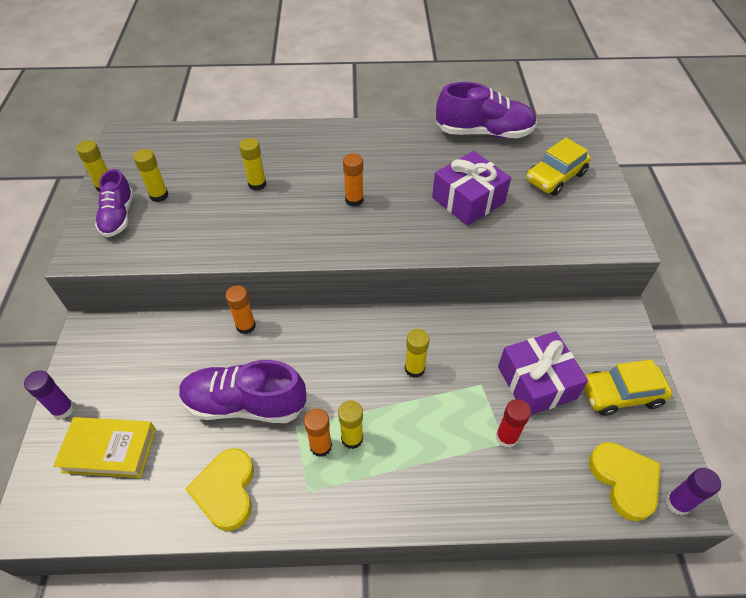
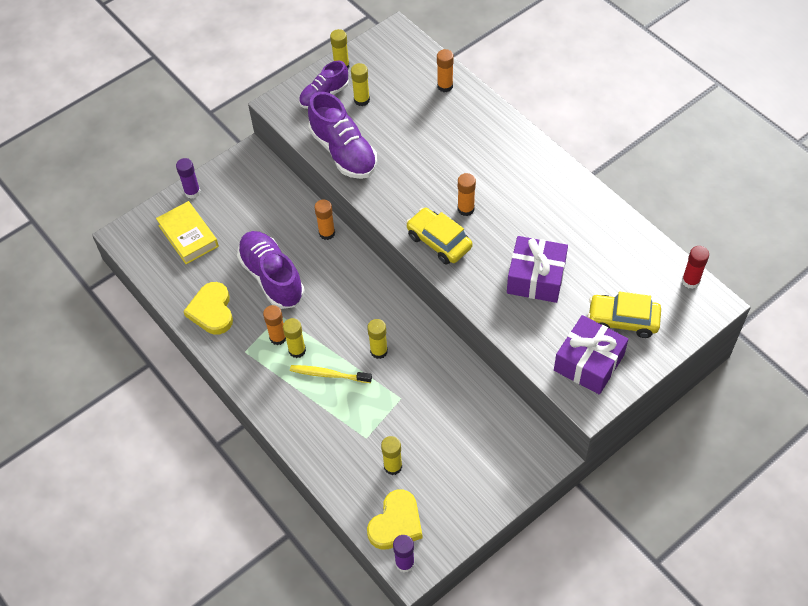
camera: 55 degrees right, 5 degrees up
(217, 140) = (445, 86): none -> orange glue stick
(226, 490) = (212, 311): yellow heart -> yellow heart turned 60 degrees counterclockwise
(257, 184) = (425, 143): yellow glue stick -> yellow glue stick (393, 466)
(405, 428) = (328, 374): none -> yellow toothbrush
(484, 133) = (631, 241): purple shoe -> purple shoe (343, 152)
(506, 437) = (371, 436): red glue stick -> red glue stick (690, 281)
(536, 382) = (432, 431): purple gift -> purple gift (588, 362)
(621, 394) = (469, 489): yellow car -> yellow car (439, 241)

